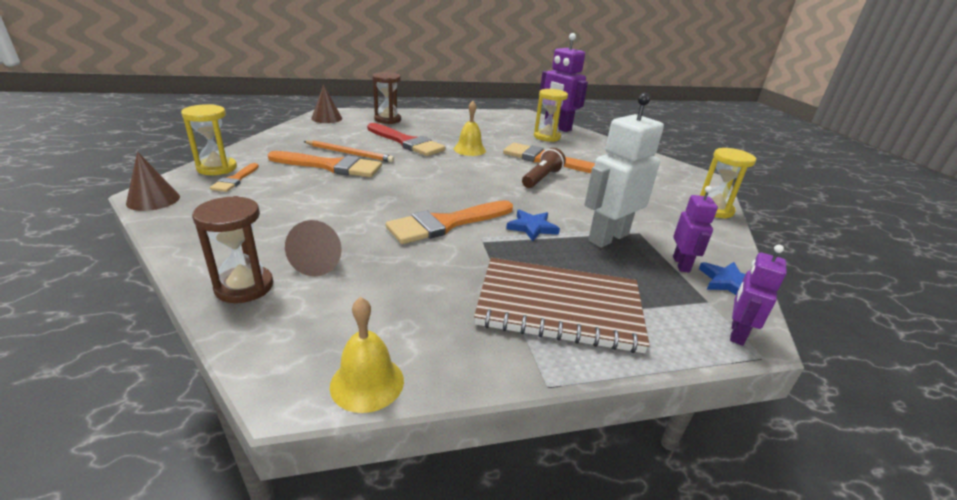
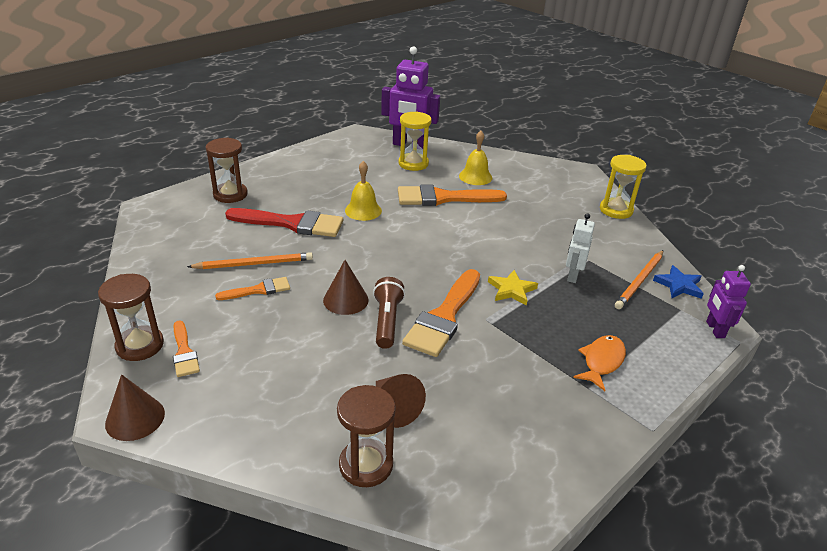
camera: 30 degrees left, 5 degrees up
(217, 168) = (140, 345): yellow hourglass -> brown hourglass
(326, 118) = (158, 217): brown cone -> brown cone (345, 300)
(331, 166) = (258, 290): orange brush -> orange brush, size x0.53
(367, 383) = (551, 491): yellow bell -> yellow bell (475, 176)
(532, 227) = (511, 290): blue star -> yellow star
(541, 178) = (463, 225): brown flashlight -> brown flashlight (387, 321)
(559, 307) = (601, 361): brown notebook -> orange fish
(608, 237) = (572, 275): white robot -> white robot, size x0.56
(681, 264) = (639, 281): purple robot -> orange pencil

